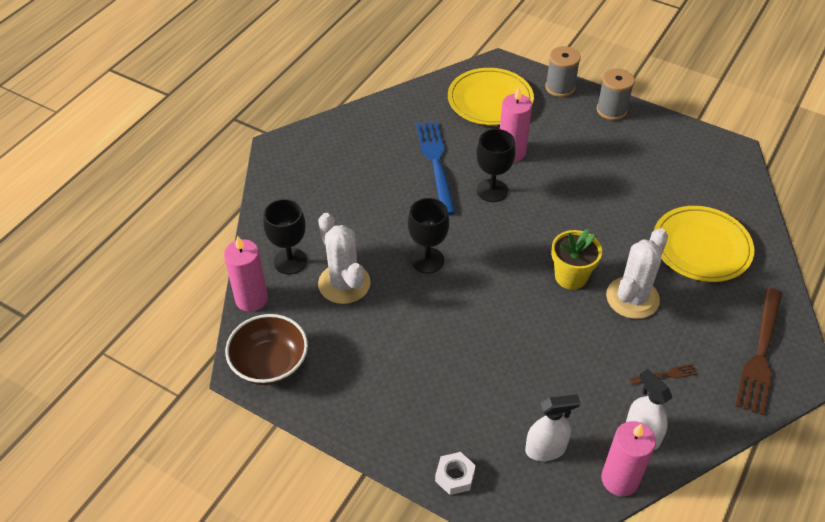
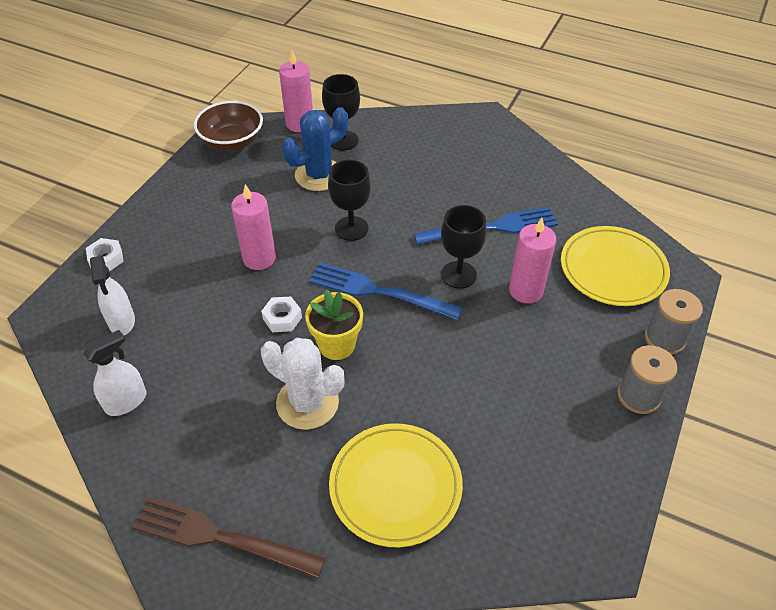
camera: 85 degrees right, 0 degrees up
(344, 283) = (319, 175): white cactus -> blue cactus
(510, 245) = (378, 291): none -> blue fork
(541, 315) = (282, 318): none -> white nut
(620, 479) = (78, 380): pink candle -> pink candle (259, 258)
(666, 375) = (198, 430): brown fork -> none

